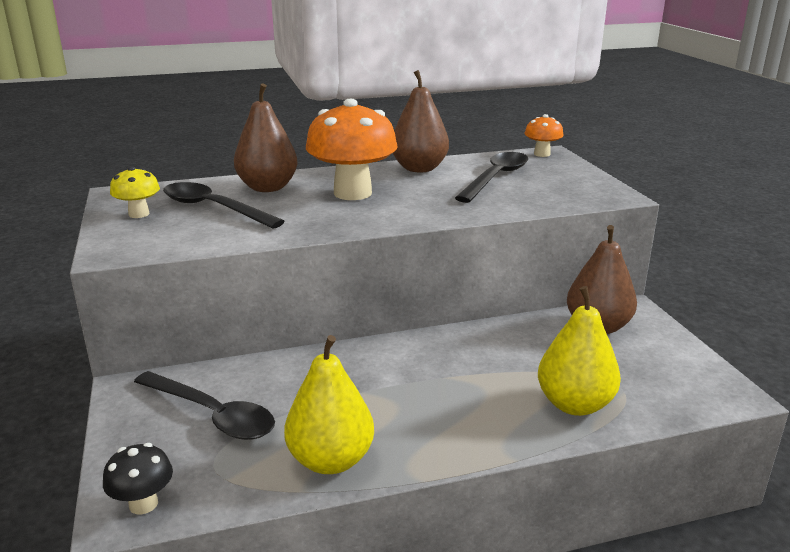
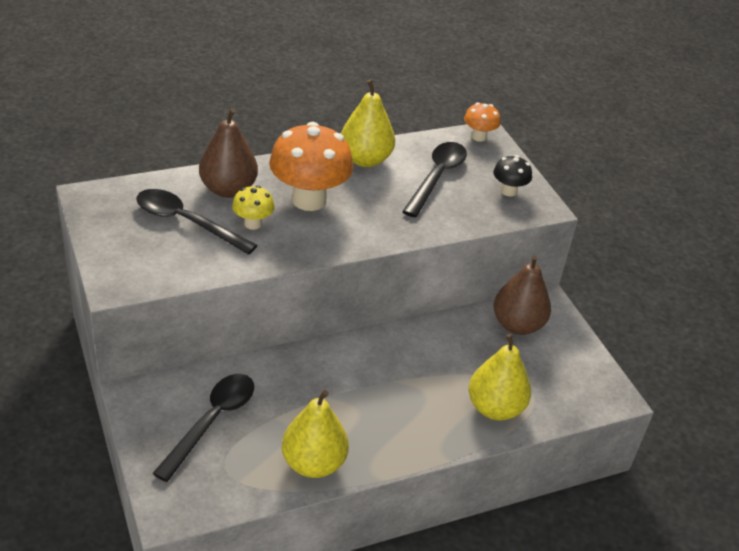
camera: 10 degrees left, 15 degrees up
(139, 214) = (120, 230): yellow mushroom -> yellow mushroom (253, 223)
(143, 504) = (182, 504): black mushroom -> black mushroom (508, 191)
(212, 415) = (212, 422): black spoon -> black spoon turned 90 degrees counterclockwise
(419, 168) = (365, 159): brown pear -> yellow pear

